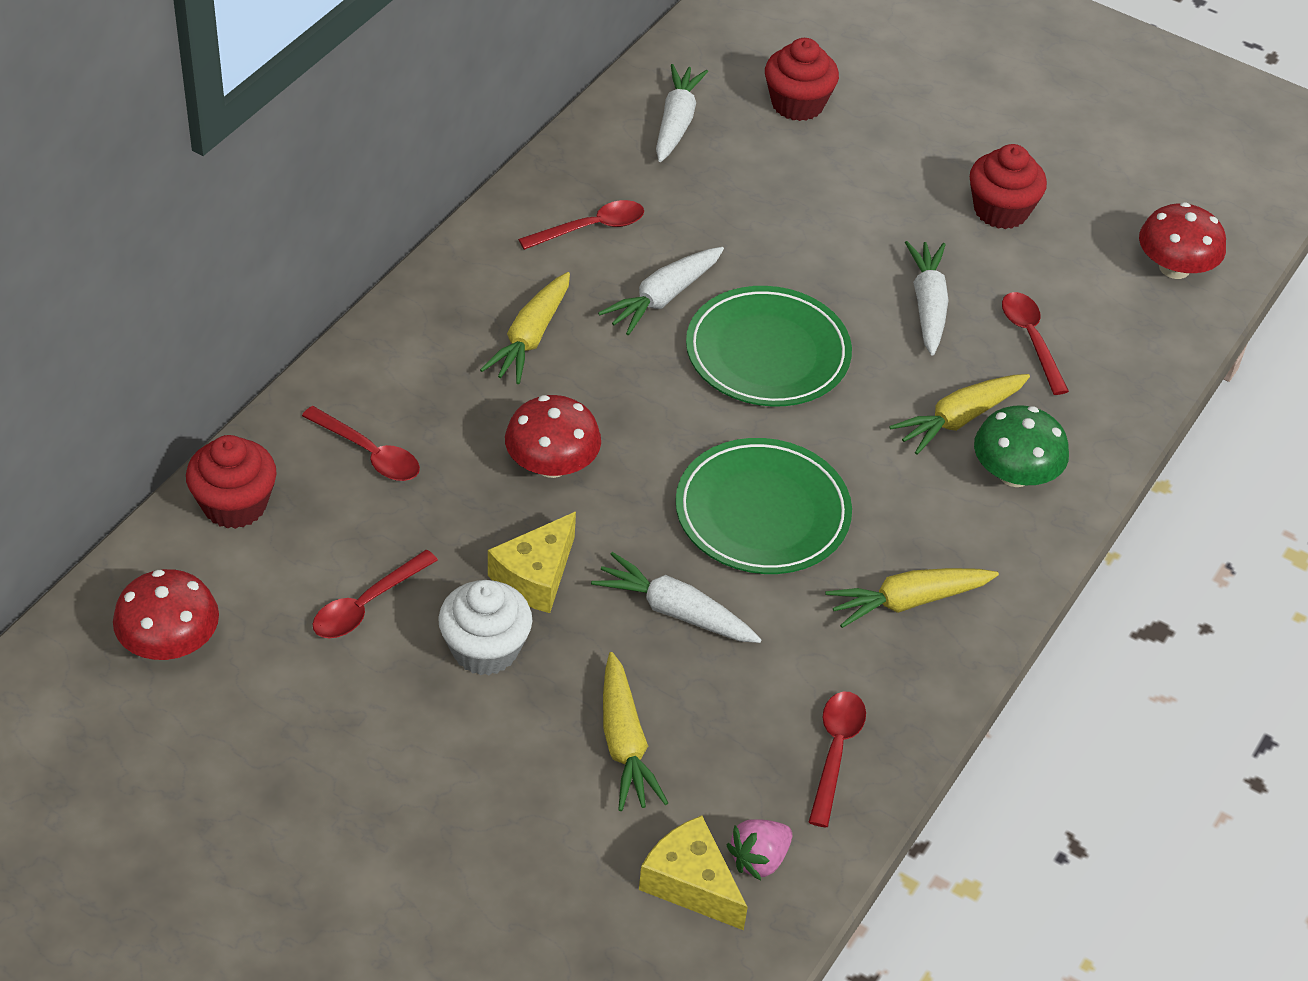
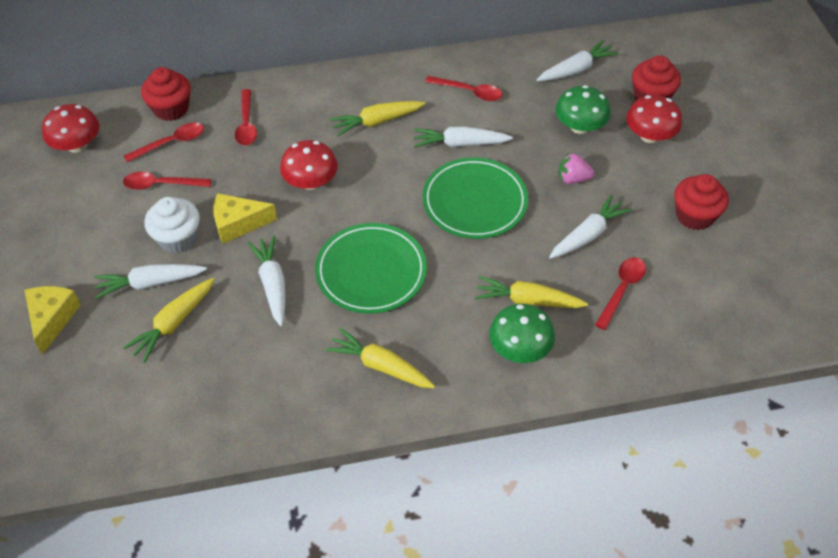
camera: 50 degrees right, 5 degrees up
(529, 724) = (150, 283): none -> white carrot
(690, 883) = (114, 407): yellow cheese -> yellow cheese (52, 319)
(759, 859) = (154, 423): pink strawberry -> pink strawberry (573, 179)
(766, 188) = (580, 126): none -> green mushroom
(835, 751) = (251, 405): red spoon -> red spoon (171, 143)
(1174, 268) = (761, 312): red mushroom -> red mushroom (649, 136)

